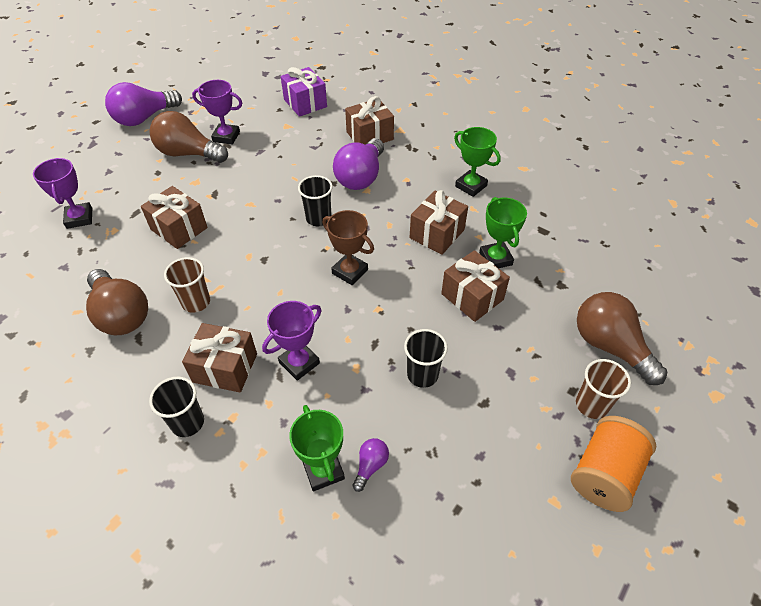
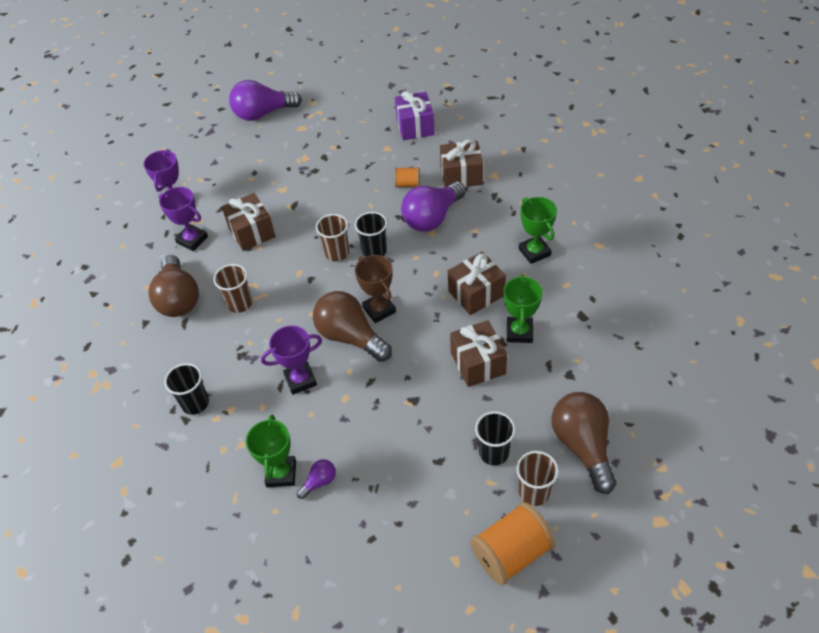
camera: 25 degrees right, 0 degrees up
(188, 153) = (287, 159): brown light bulb -> brown light bulb (350, 337)
(225, 368) = (240, 367): brown gift -> none
(226, 137) = (327, 148): purple trophy -> purple trophy (192, 240)
(281, 229) = (337, 253): none -> brown cup
(322, 153) = (407, 184): none -> orange spool
(422, 375) = (397, 421): black cup -> black cup (494, 453)

